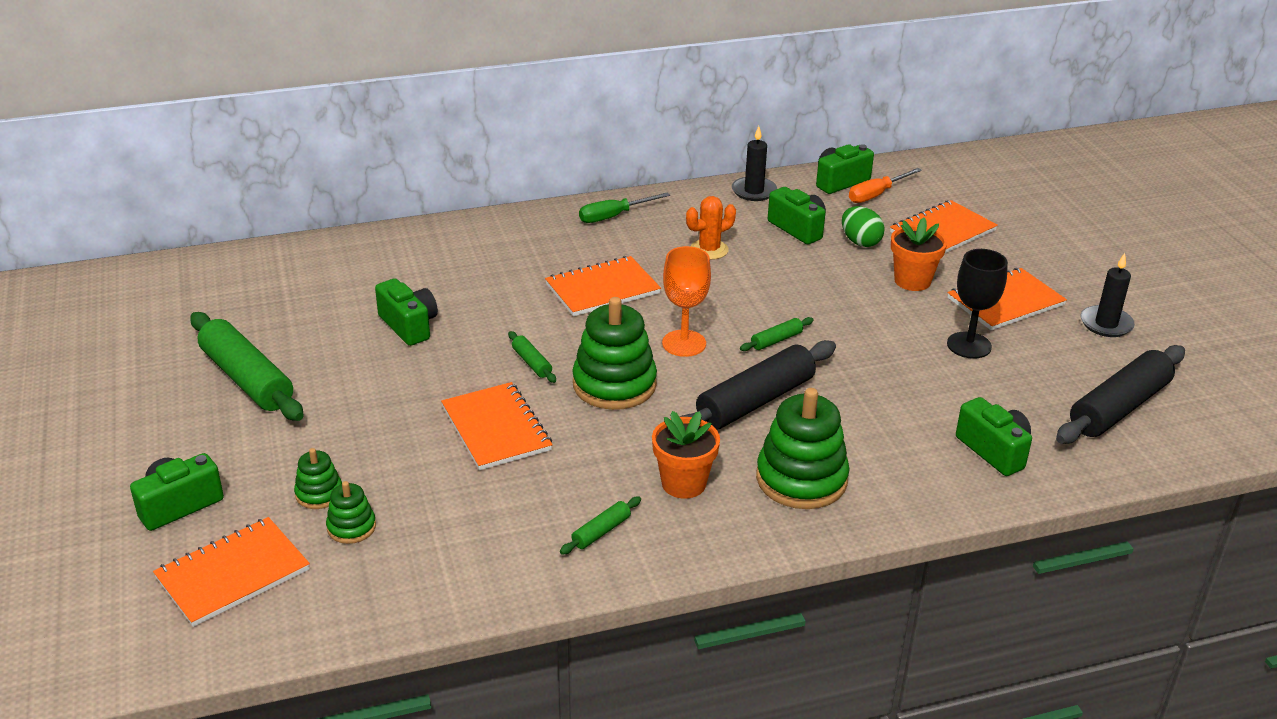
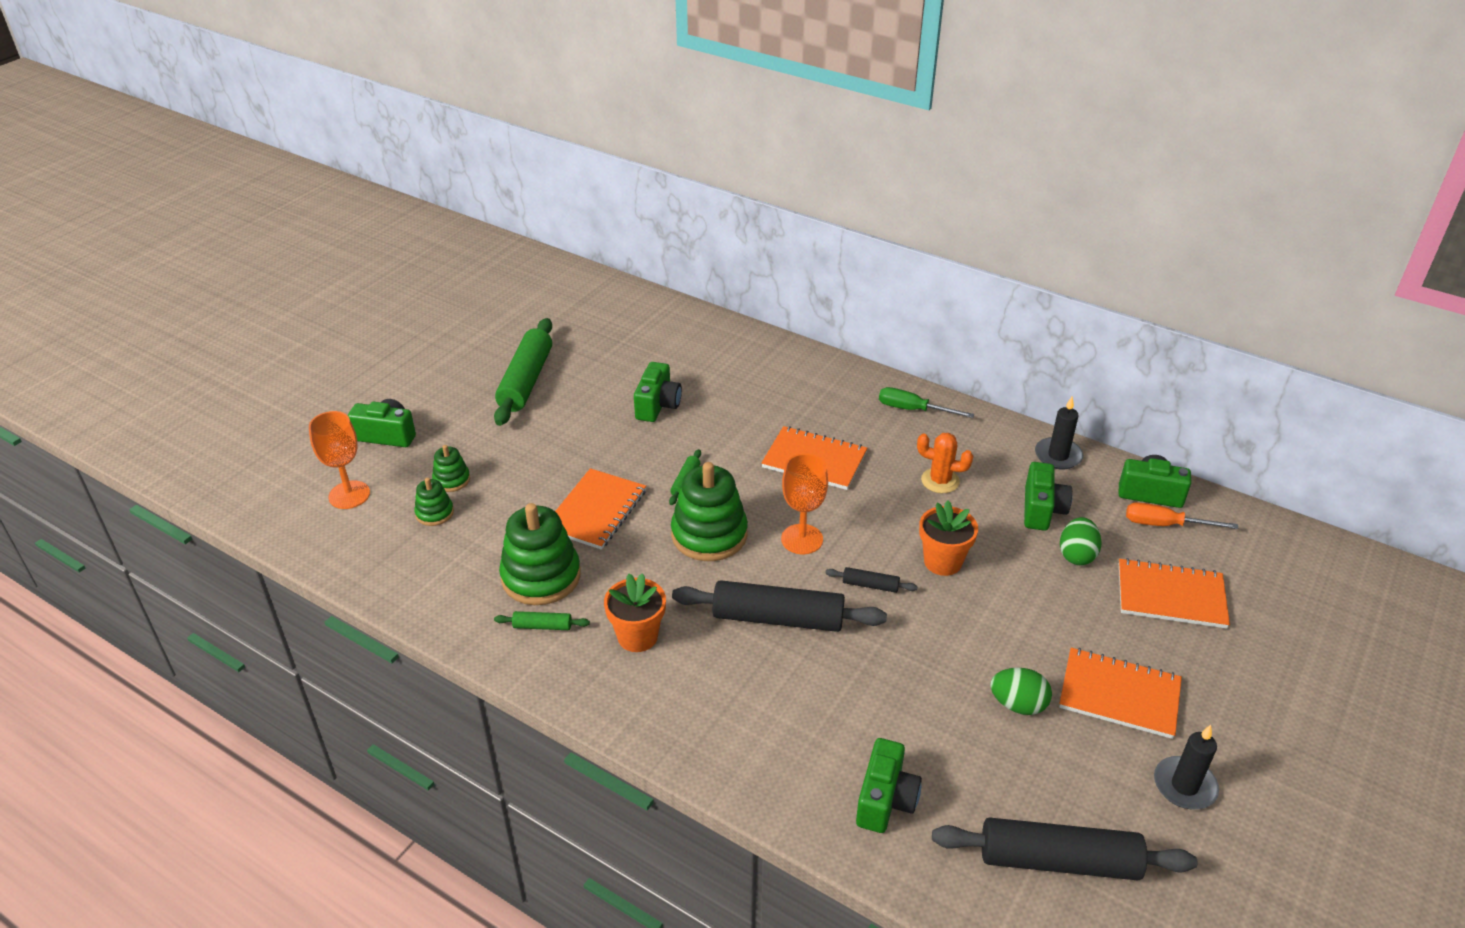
camera: 50 degrees right, 5 degrees up
(233, 574) = (349, 495): orange notebook -> orange goblet
(776, 340) = (870, 585): green rolling pin -> black rolling pin
(801, 479) = (712, 698): green stacking toy -> green stacking toy (541, 576)
(912, 281) = (1065, 618): orange flower pot -> orange flower pot (942, 562)
(969, 345) = (1018, 705): black goblet -> green egg

